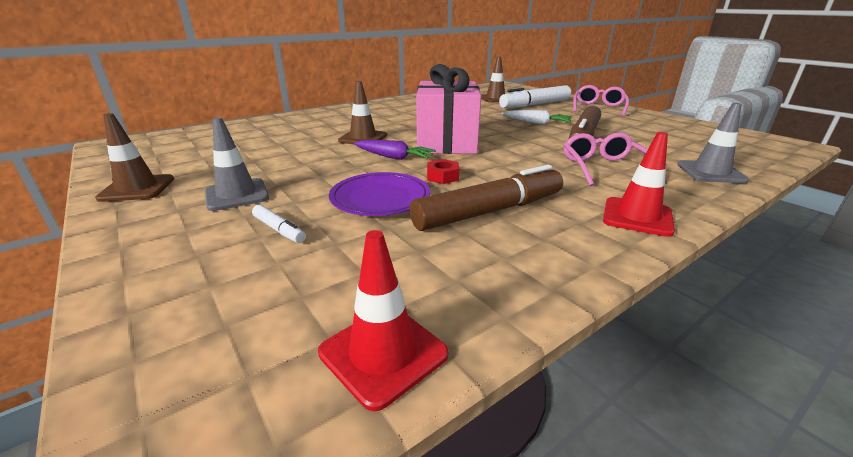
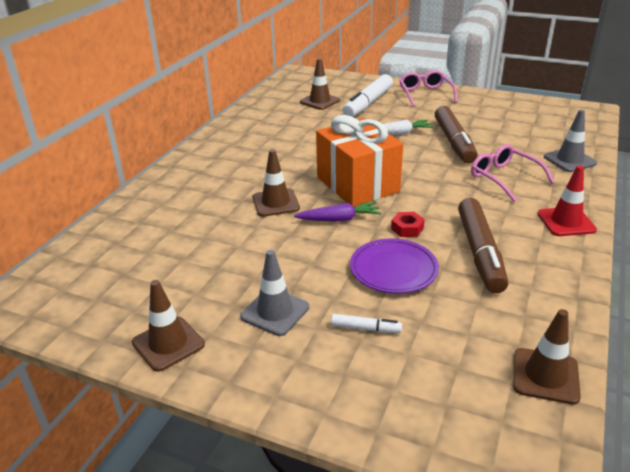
camera: 30 degrees left, 5 degrees up
(383, 353) = (545, 376): red traffic cone -> brown traffic cone
(446, 142) = (357, 184): pink gift -> orange gift
(489, 211) = (480, 252): brown marker -> brown marker turned 150 degrees clockwise

